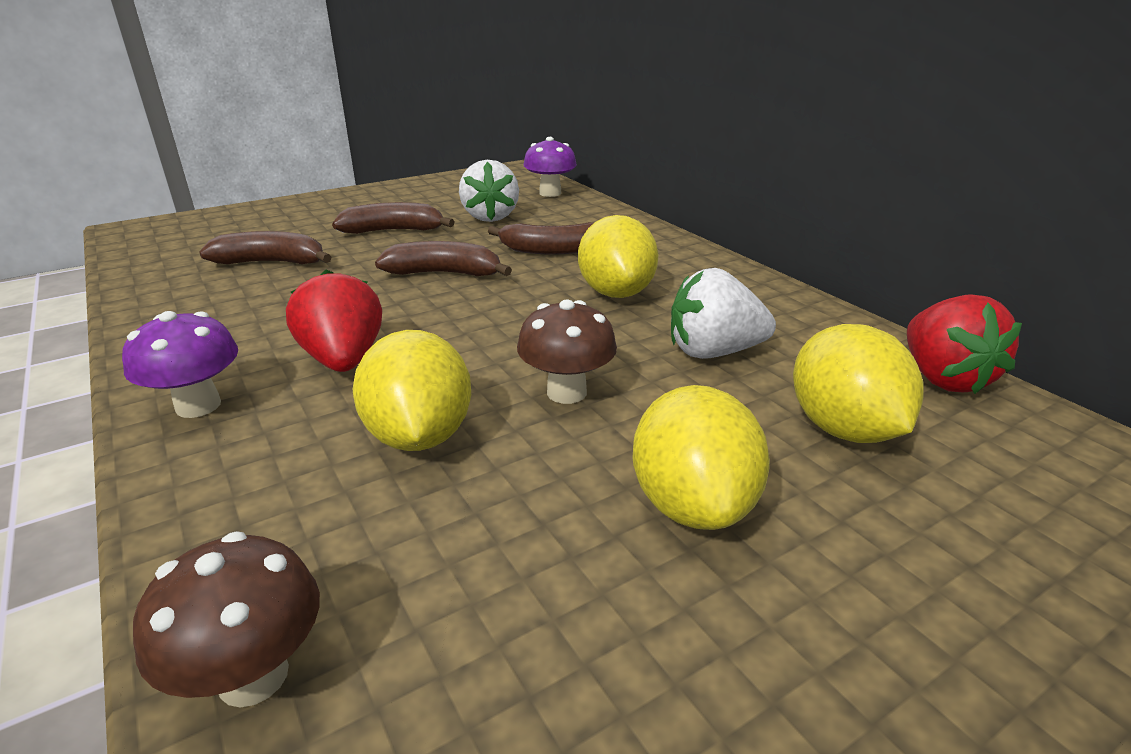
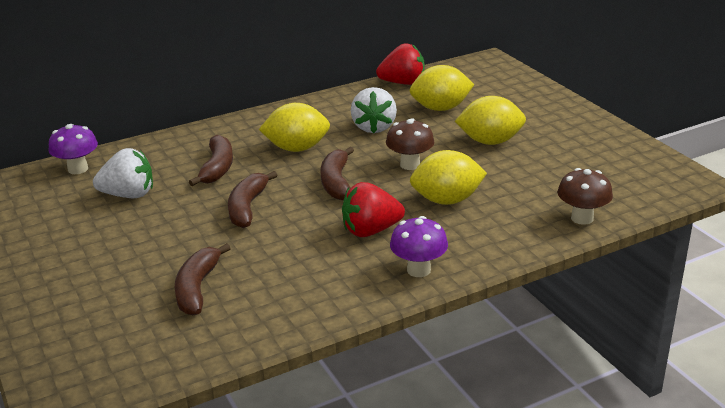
camera: 85 degrees left, 0 degrees up
(393, 231) = (142, 238): brown banana -> brown banana (336, 182)

